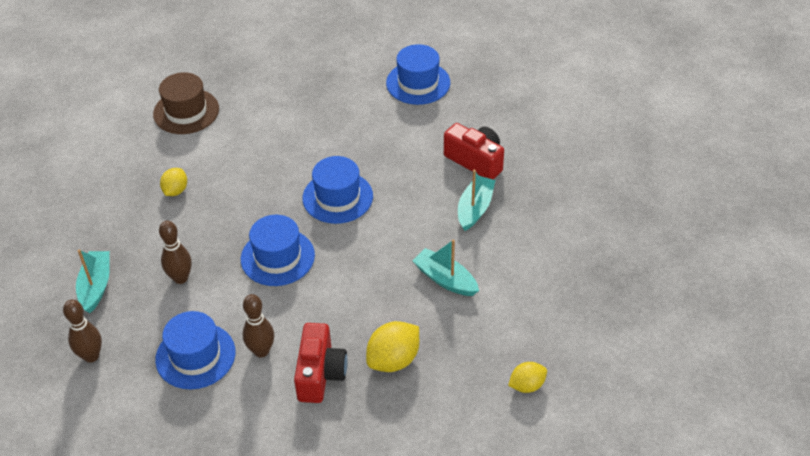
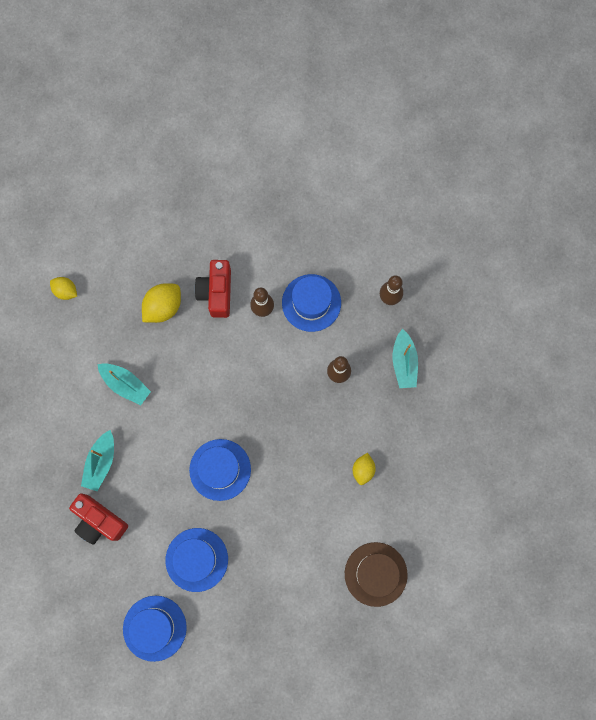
camera: 175 degrees right, 30 degrees up
(277, 257) = (263, 400): blue hat -> blue hat (196, 559)
(527, 385) = (66, 291): yellow lemon -> yellow lemon turned 60 degrees clockwise

